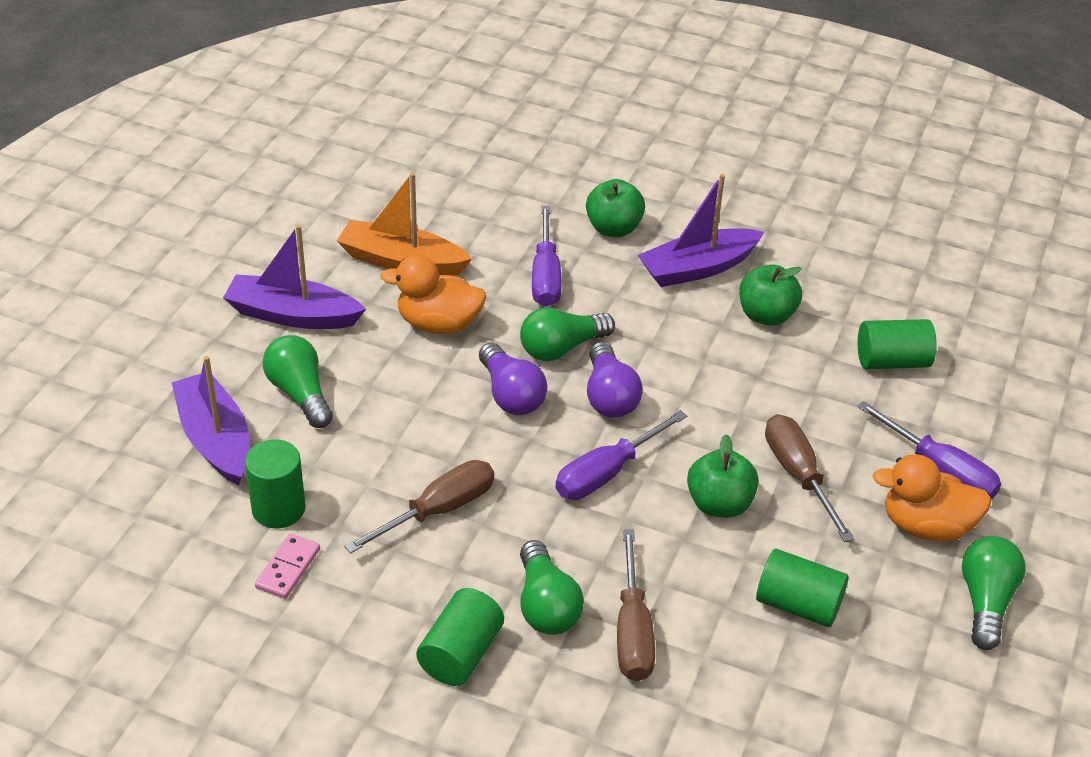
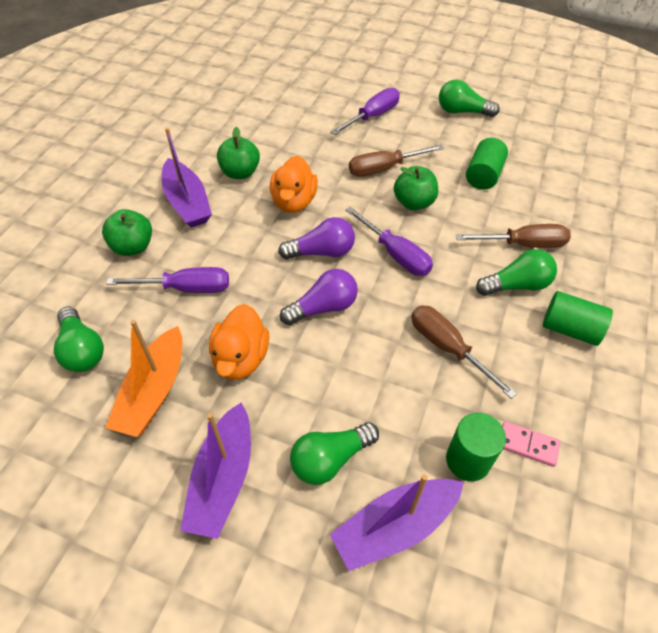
camera: 90 degrees left, 10 degrees up
(561, 348) = (271, 278): green light bulb -> green light bulb (82, 350)
(892, 361) = (284, 124): green cylinder -> none
(926, 526) = (415, 125): orange duck -> orange duck (294, 202)

